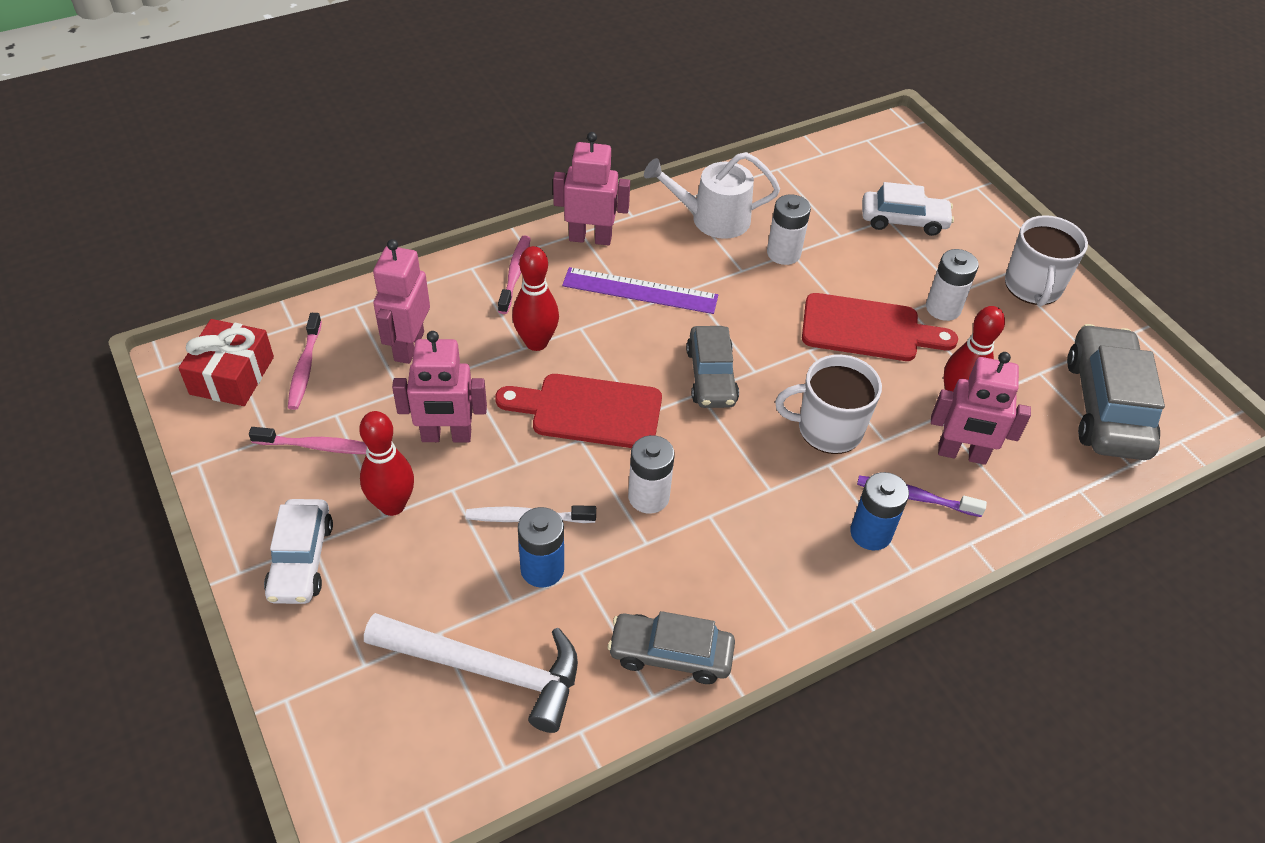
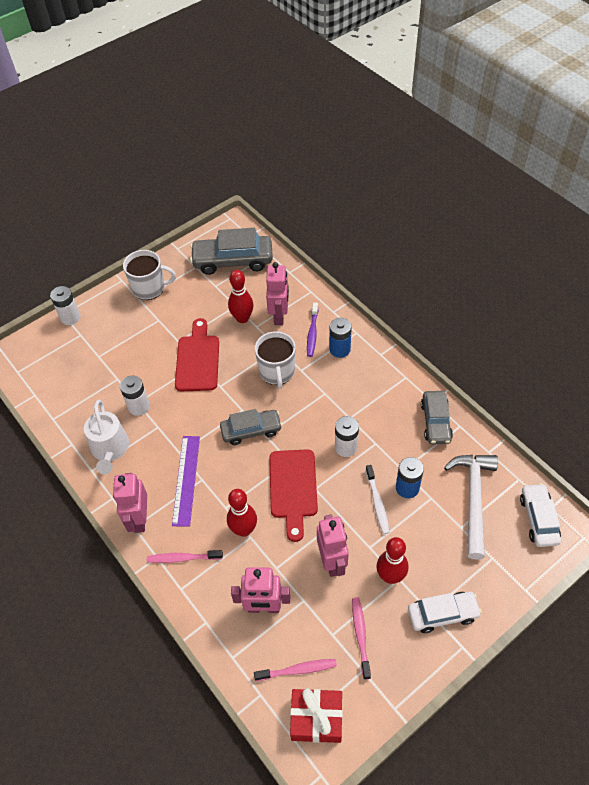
camera: 95 degrees left, 5 degrees up
(903, 221) = (99, 348): white car -> white car (538, 519)
(943, 308) = (174, 326): white battery -> white battery (70, 317)

